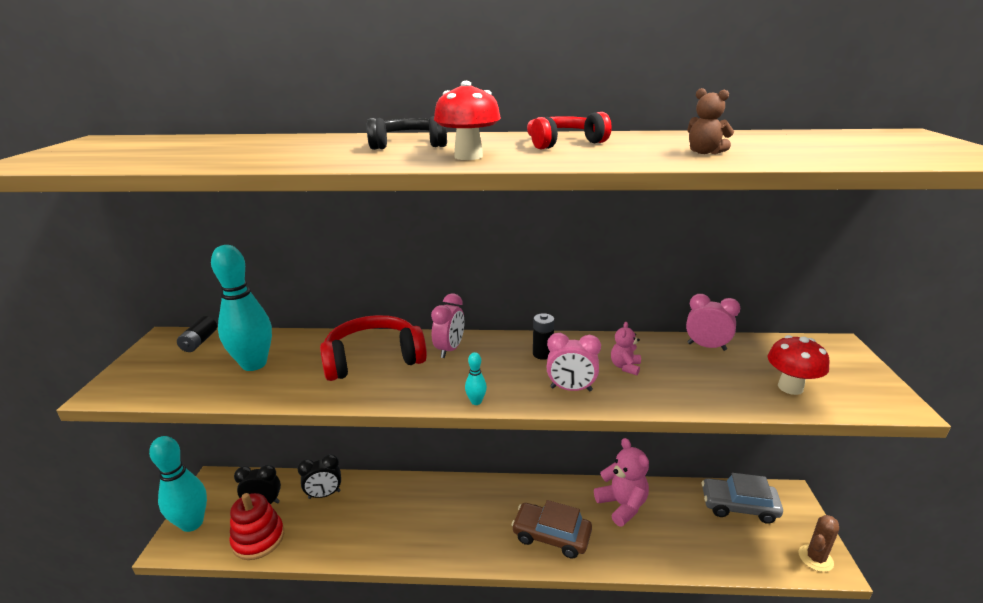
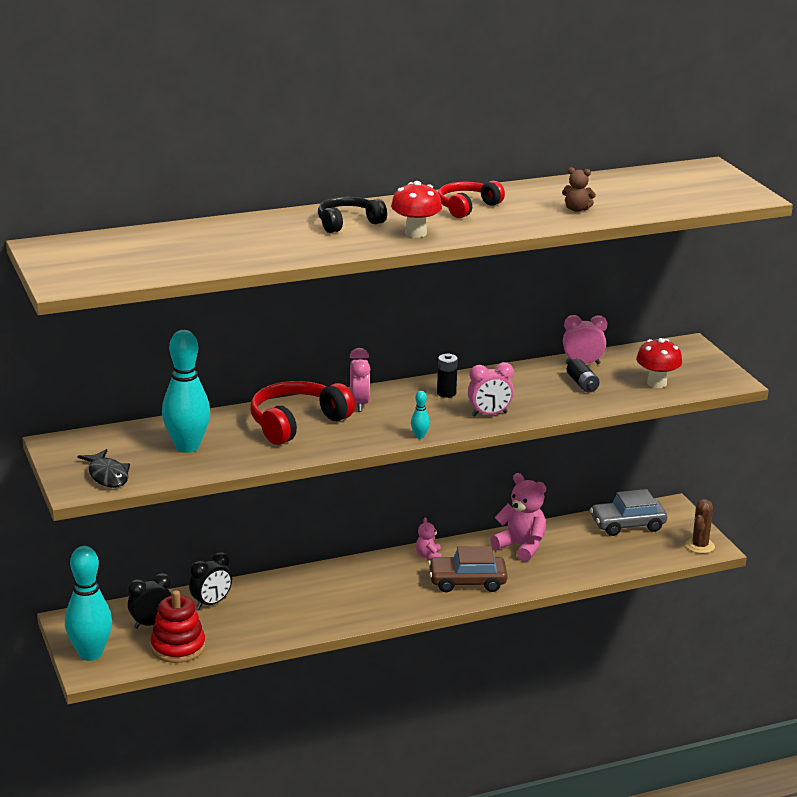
camera: 25 degrees left, 0 degrees up
(151, 381) = (107, 475): none -> black fish
(199, 342) = (100, 440): black battery -> black battery (582, 384)
(625, 367) = (523, 391): pink teddy bear -> pink teddy bear (428, 556)

